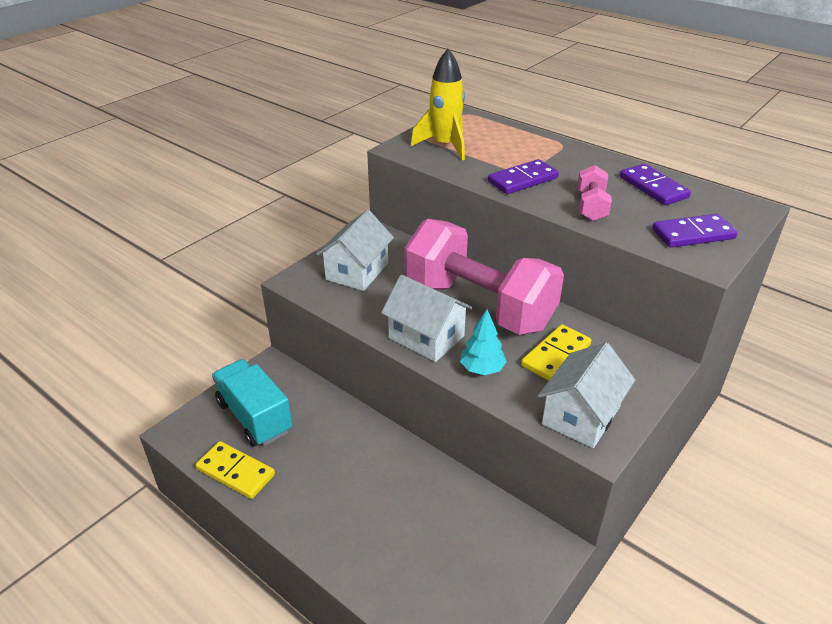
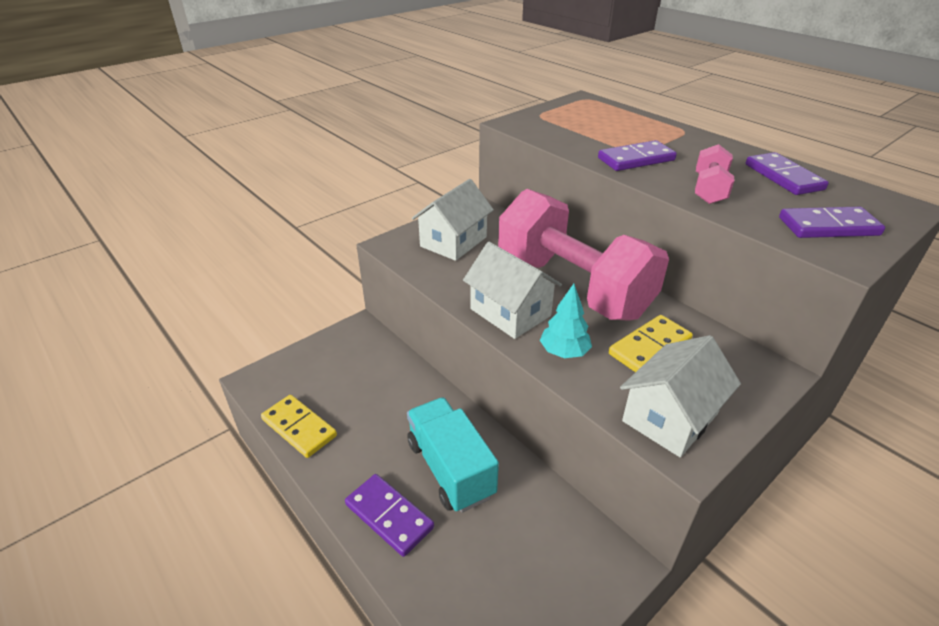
camera: 10 degrees right, 0 degrees up
(254, 417) = (332, 375): turquoise truck -> turquoise truck (450, 468)
(343, 539) = (389, 516): none -> purple domino
(445, 146) = (559, 124): yellow rocket -> none

